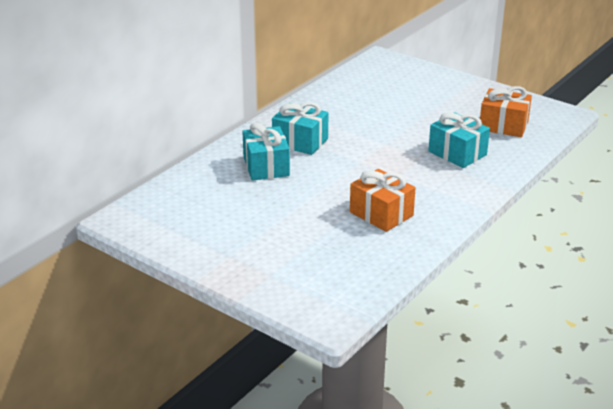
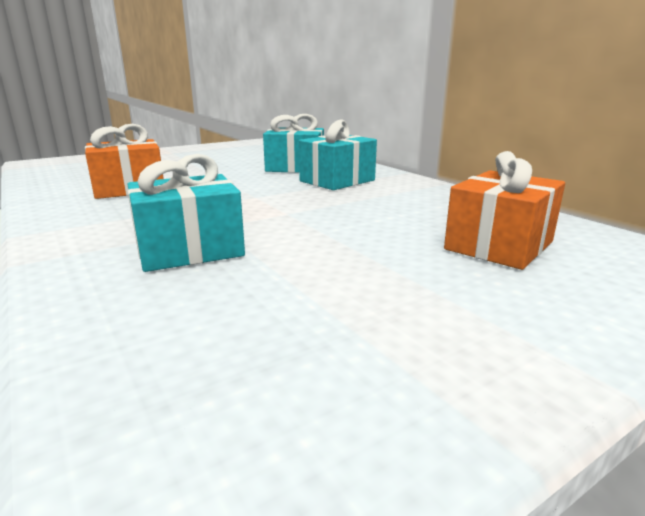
camera: 110 degrees right, 10 degrees down
(503, 125) = (236, 330): orange gift -> orange gift (499, 245)

